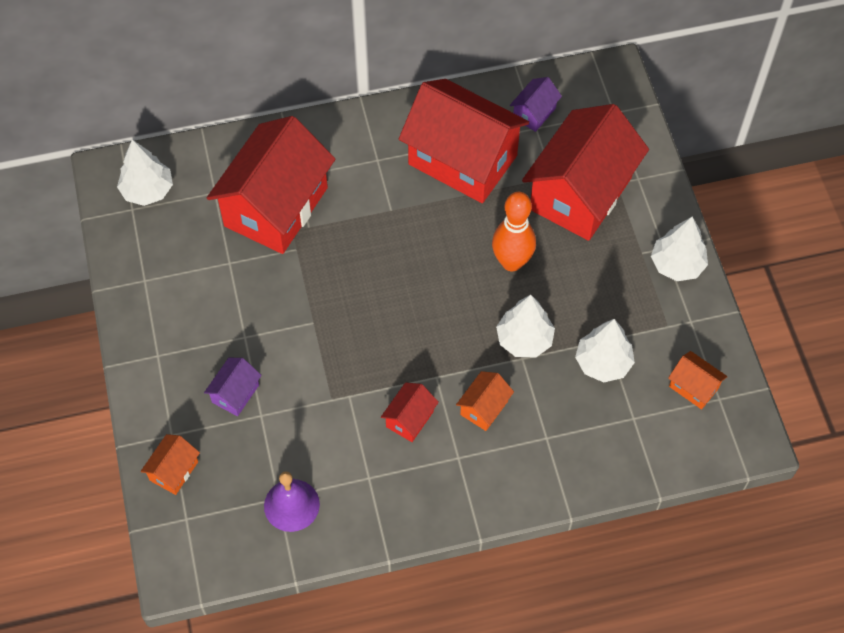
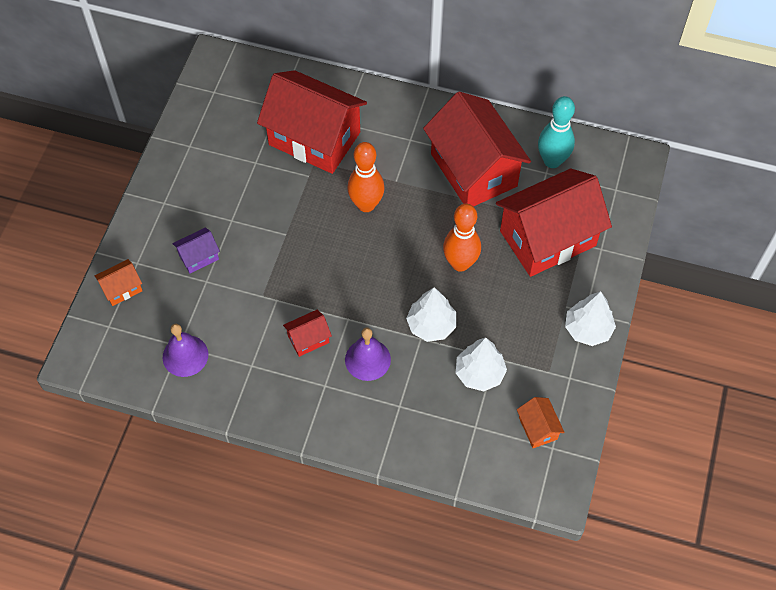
camera: 30 degrees right, 0 degrees up
(147, 190) = (233, 84): white tree -> none
(276, 207) = (314, 138): red house -> red house turned 60 degrees clockwise
(377, 249) = (366, 204): none -> orange bowling pin
(484, 408) = (367, 359): orange house -> purple bell
(534, 113) = (552, 161): purple house -> turquoise bowling pin

